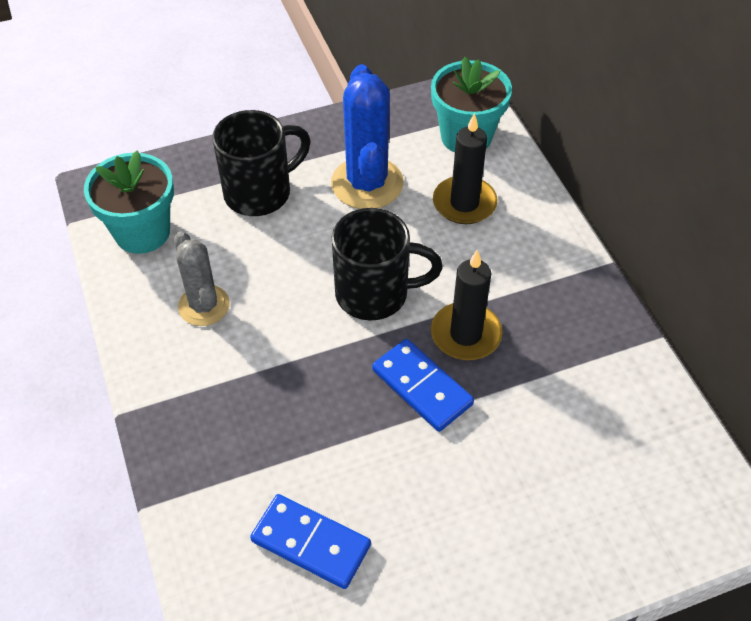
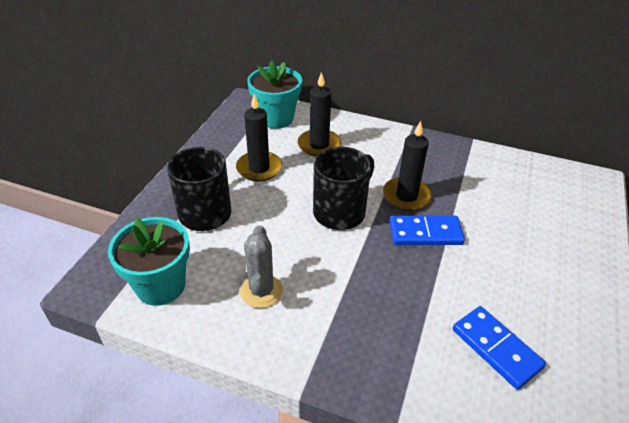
camera: 50 degrees left, 10 degrees down
(204, 305) = (261, 291): grey cactus -> grey cactus turned 75 degrees clockwise
(311, 543) = (496, 348): blue domino -> blue domino turned 75 degrees clockwise
(367, 183) = (259, 168): blue cactus -> black candle

